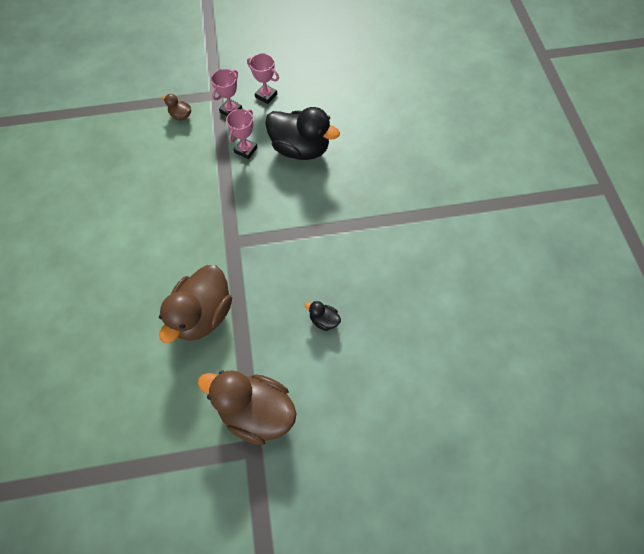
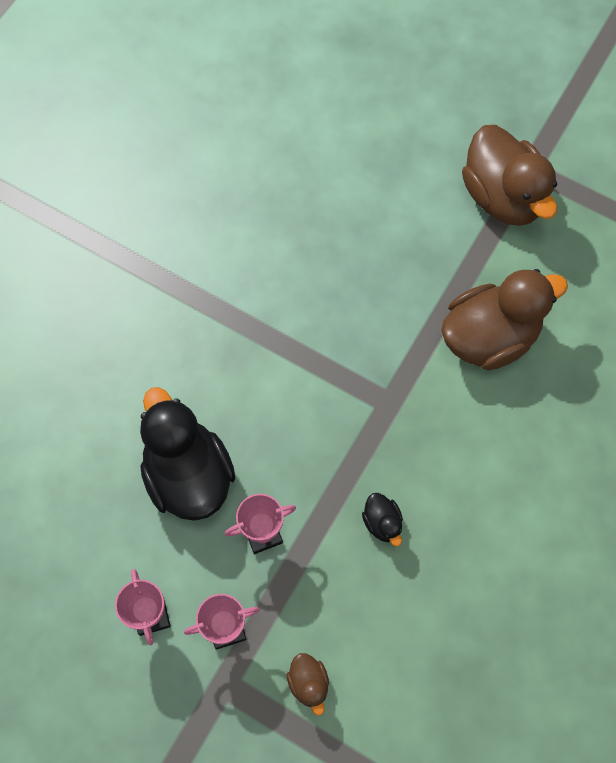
camera: 140 degrees left, 5 degrees up
(324, 320) = (359, 231): black duck -> black duck (382, 523)

